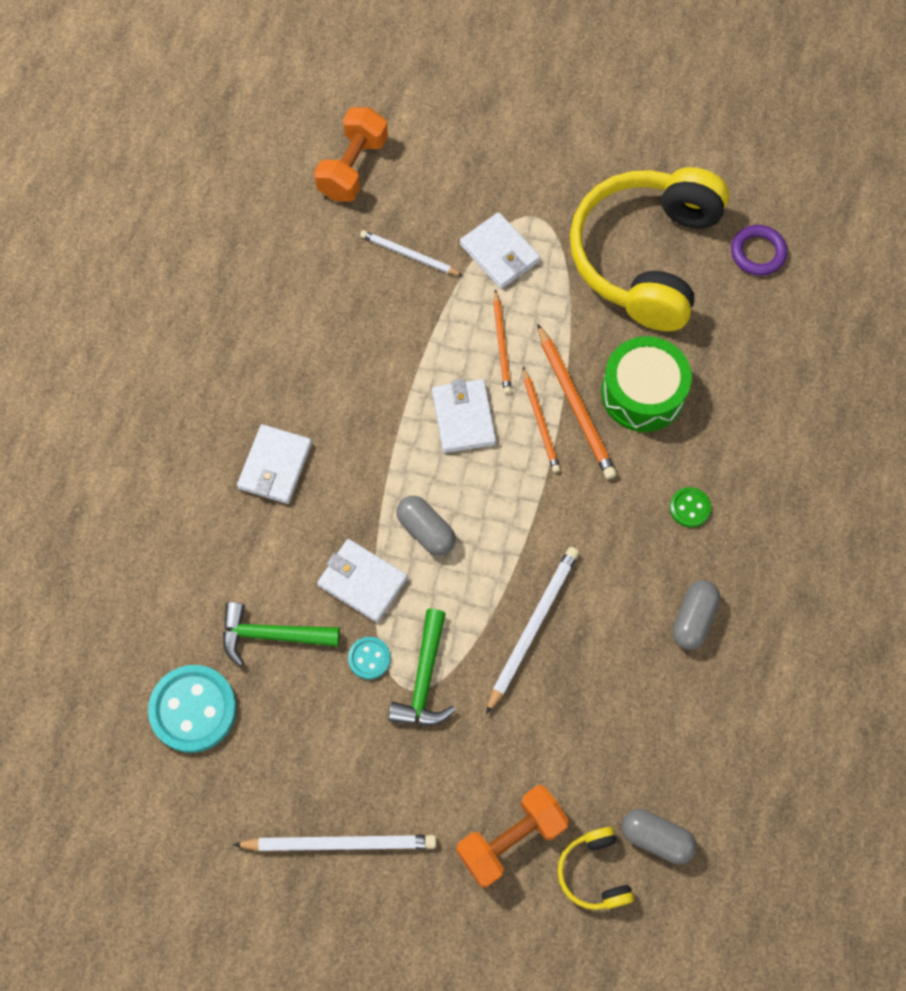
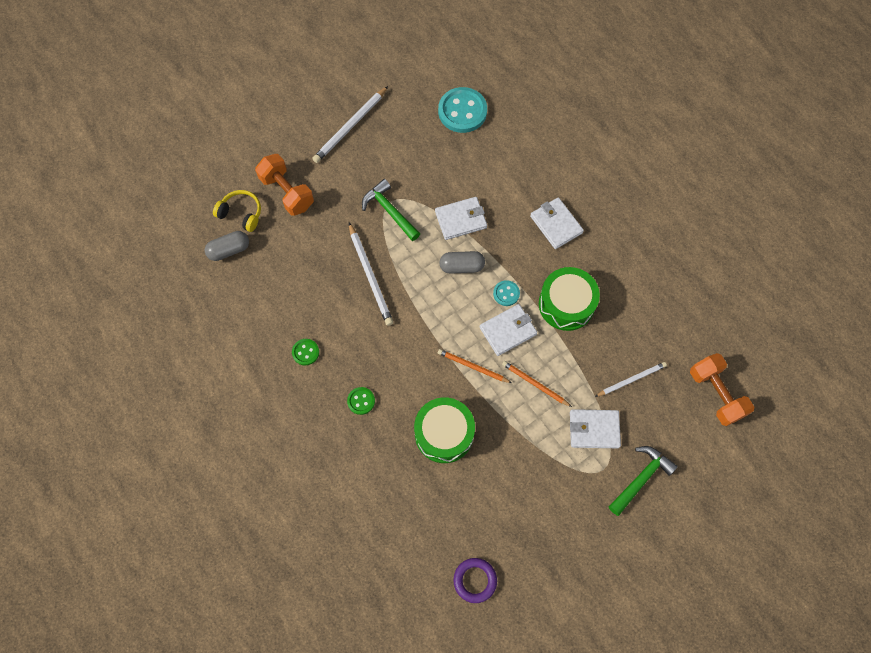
camera: 130 degrees right, 0 degrees up
(272, 635) = (469, 164): green hammer -> green hammer (641, 478)
(369, 658) = (420, 196): turquoise button -> turquoise button (506, 293)
(374, 380) = (566, 304): none -> green drum
(463, 418) = (508, 331): white wallet -> white wallet turned 60 degrees counterclockwise
(511, 839) = (287, 192): orange dumbbell -> orange dumbbell turned 45 degrees counterclockwise
(575, 404) = (467, 393): orange pencil -> none
(645, 256) = (526, 510): yellow headphones -> none
(693, 619) = (305, 352): grey capsule -> green button

